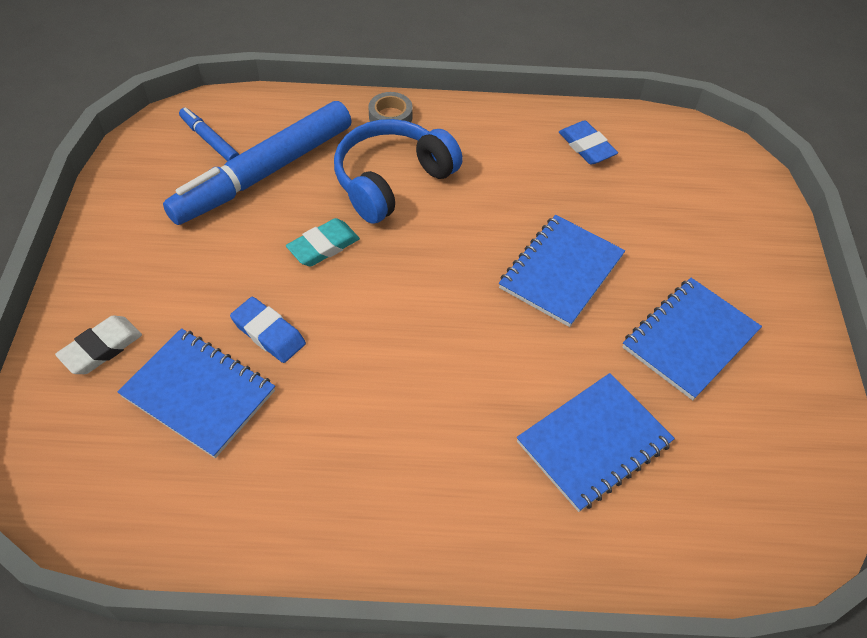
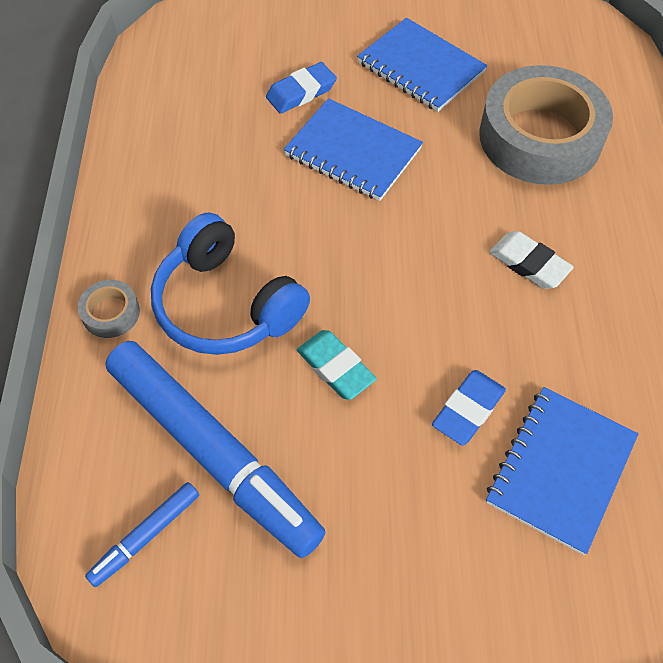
camera: 90 degrees left, 5 degrees up
(101, 348) = (521, 598): white eraser -> white eraser (529, 264)
(586, 146) = (173, 125): blue eraser -> blue eraser (301, 92)
(594, 443) = (540, 137): blue notebook -> grey tape

